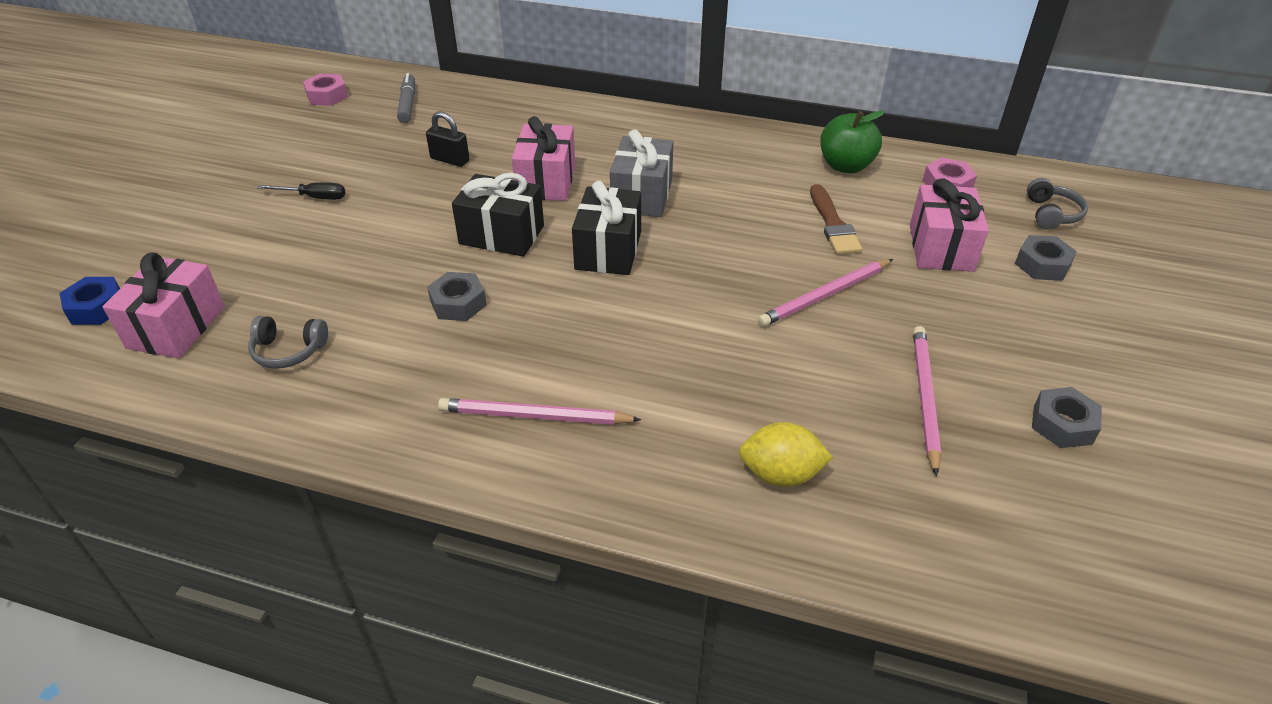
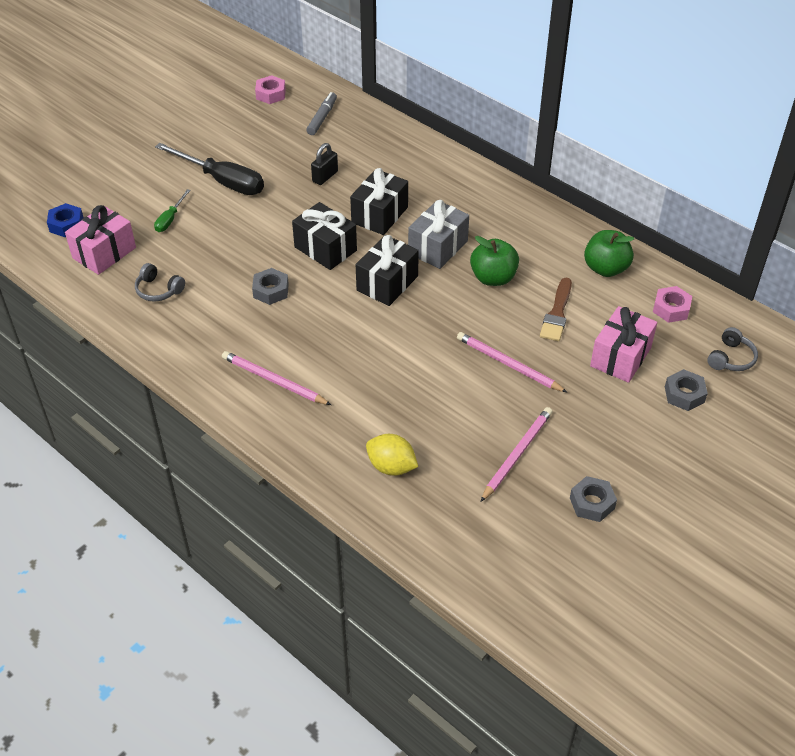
camera: 25 degrees right, 5 degrees up
(260, 258) = (170, 219): none -> green screwdriver
(314, 197) = (222, 181): black screwdriver -> black screwdriver, size x2.04
(450, 160) = (325, 176): black padlock -> black padlock turned 75 degrees clockwise
(546, 181) = (380, 215): pink gift -> black gift
(731, 209) = (493, 278): none -> green apple
(825, 295) = (508, 364): pink pencil -> pink pencil turned 45 degrees clockwise

